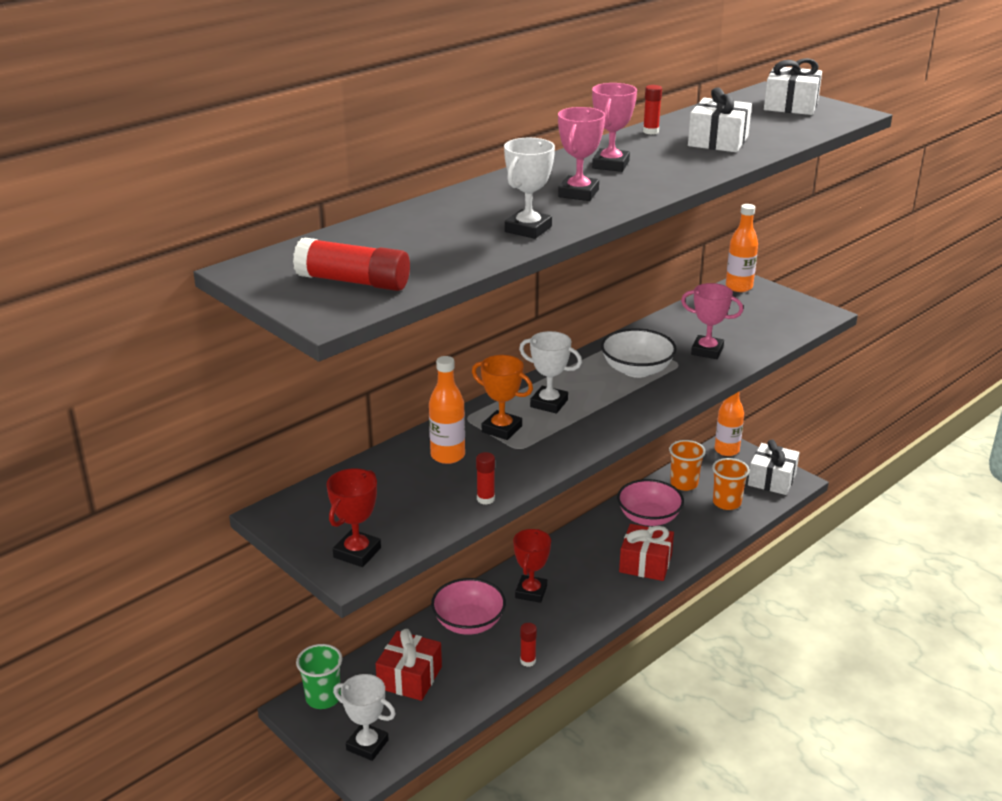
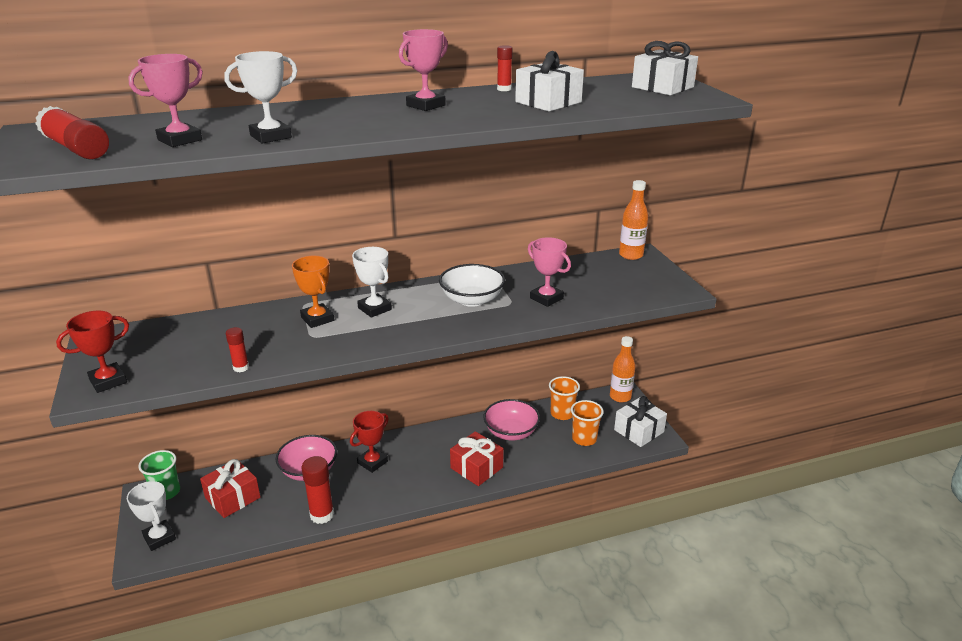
camera: 25 degrees right, 0 degrees up
(447, 455) = (256, 328): orange bottle -> none
(528, 661) = (322, 515): red glue stick -> red glue stick, size x1.83
(578, 193) = (360, 120): pink trophy -> pink trophy (180, 140)

